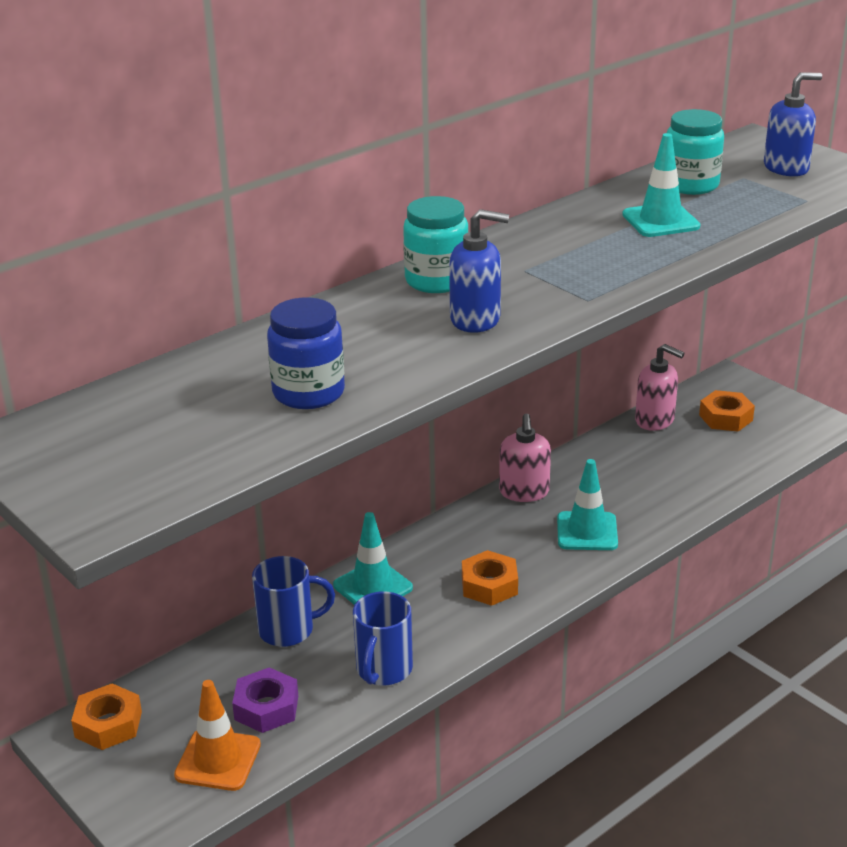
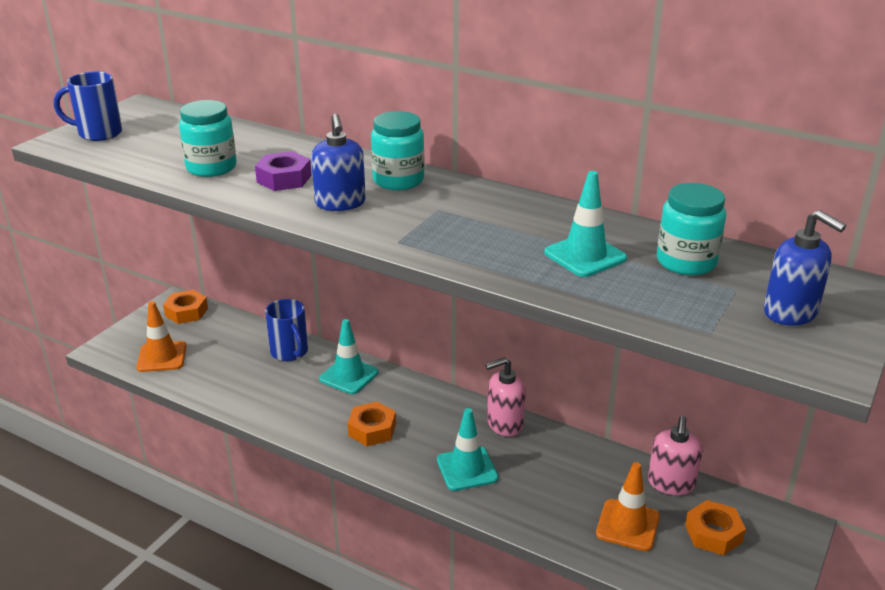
camera: 70 degrees right, 0 degrees up
(266, 707) = (212, 362): purple nut -> purple nut (284, 178)
(308, 393) = (211, 167): blue jar -> turquoise jar
(383, 670) = (260, 401): blue mug -> blue mug (98, 133)
(702, 457) = (627, 525): none -> orange traffic cone

